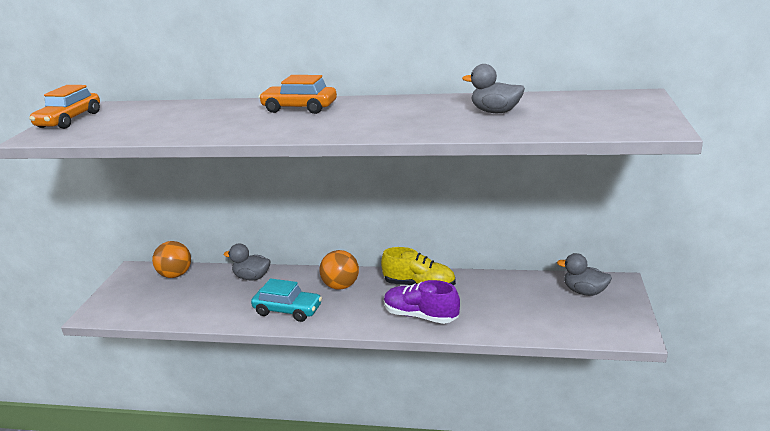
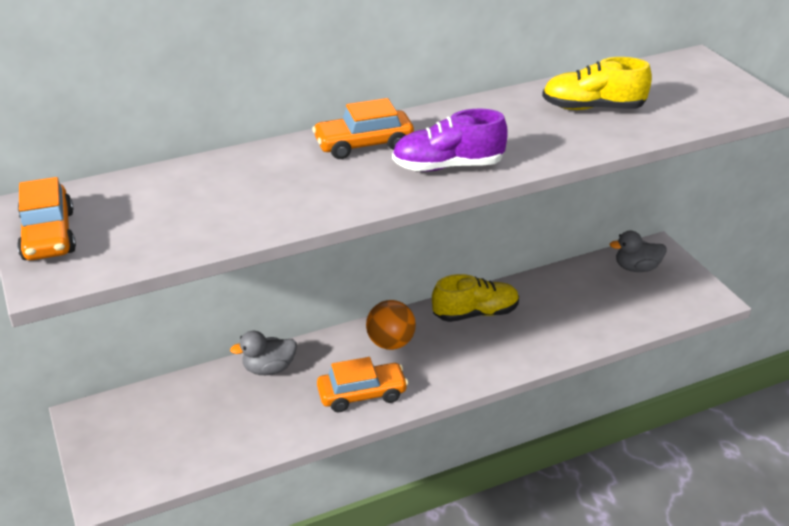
camera: 35 degrees left, 10 degrees up
(176, 275) = (158, 400): orange ball -> none
(288, 310) = (362, 394): turquoise car -> orange car
(420, 315) = (512, 348): purple shoe -> purple shoe (447, 166)
(495, 112) = (592, 108): grey duck -> yellow shoe

